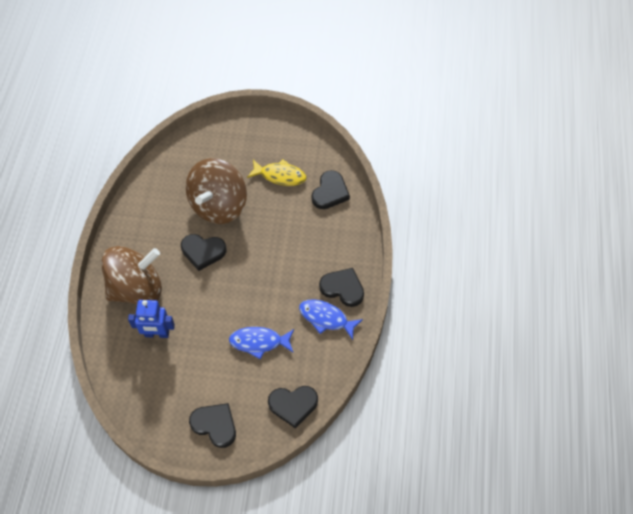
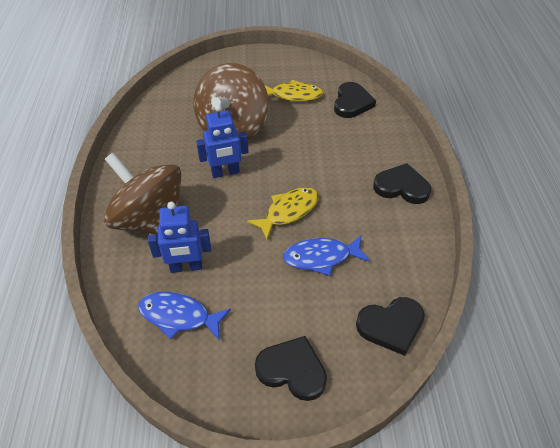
camera: 10 degrees left, 10 degrees down
(136, 288) = (151, 220): brown spinning top -> brown spinning top turned 105 degrees counterclockwise
(203, 252) = (225, 173): black heart -> blue robot
(245, 297) = (288, 211): none -> yellow fish
(326, 318) = (394, 220): blue fish -> blue fish (179, 316)

